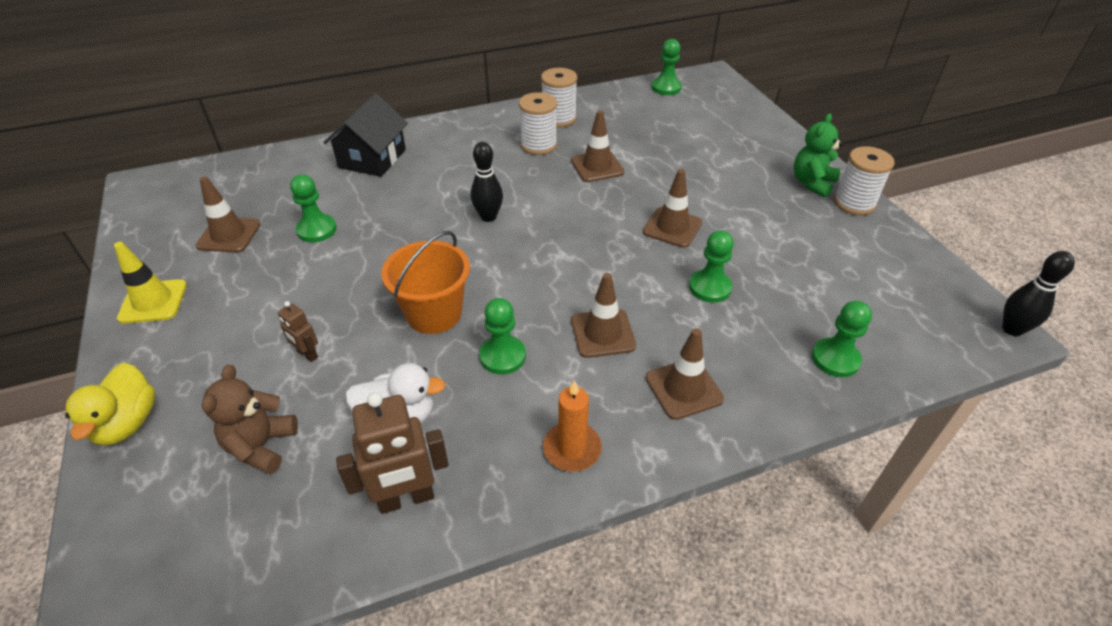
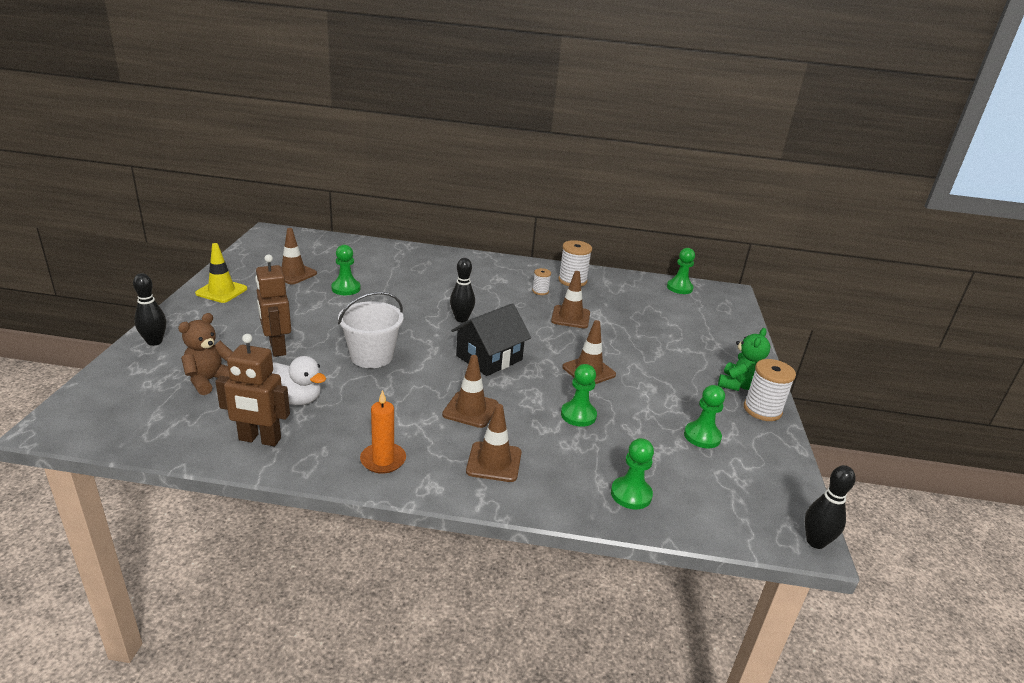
camera: 25 degrees right, 15 degrees down
(127, 423) = (154, 342): yellow duck -> black bowling pin
(307, 354) = (277, 348): brown robot -> brown robot, size x1.91
(372, 158) = (418, 263): black house -> black house (489, 358)
(434, 313) = (371, 356): orange bucket -> white bucket
(502, 356) = (391, 395): green pawn -> green pawn (702, 436)
(538, 145) = (540, 291): white spool -> white spool, size x0.56
(812, 183) = (738, 385): green teddy bear -> green teddy bear turned 150 degrees clockwise

